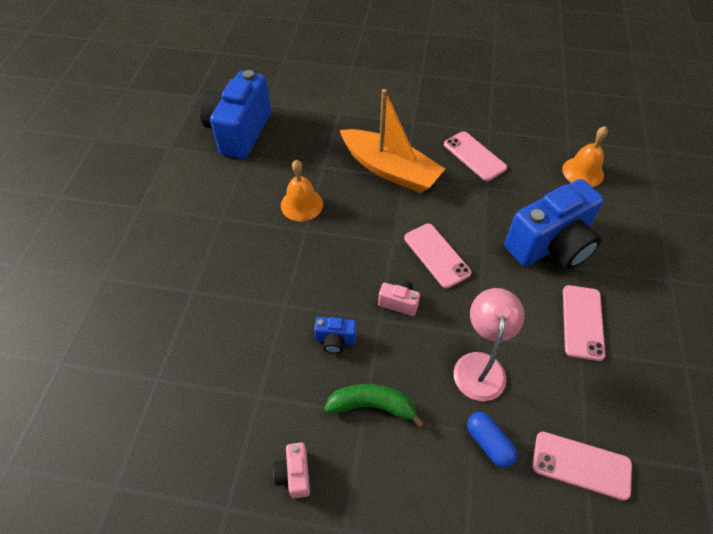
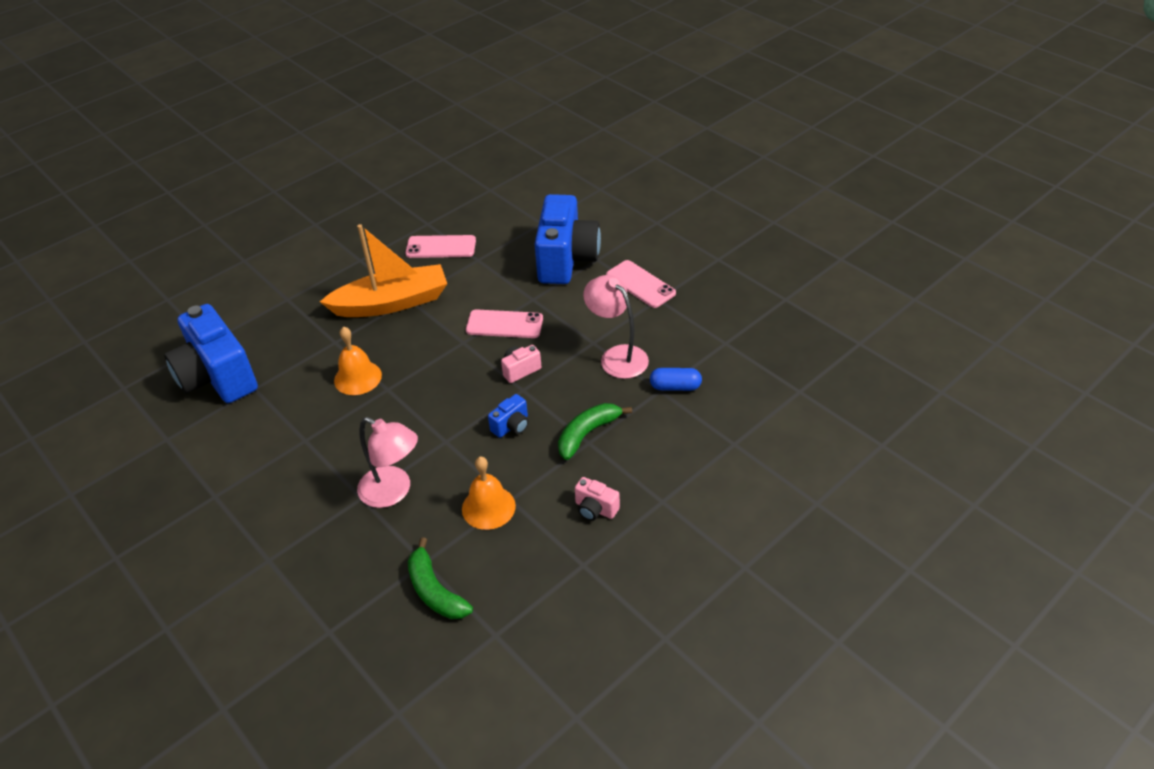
camera: 50 degrees left, 10 degrees down
(134, 407) = (435, 591): none -> green banana
(211, 307) = (393, 492): none -> pink lamp
(581, 465) = (731, 351): pink phone -> none
(583, 172) = (527, 202): orange bell -> orange bell (488, 507)

